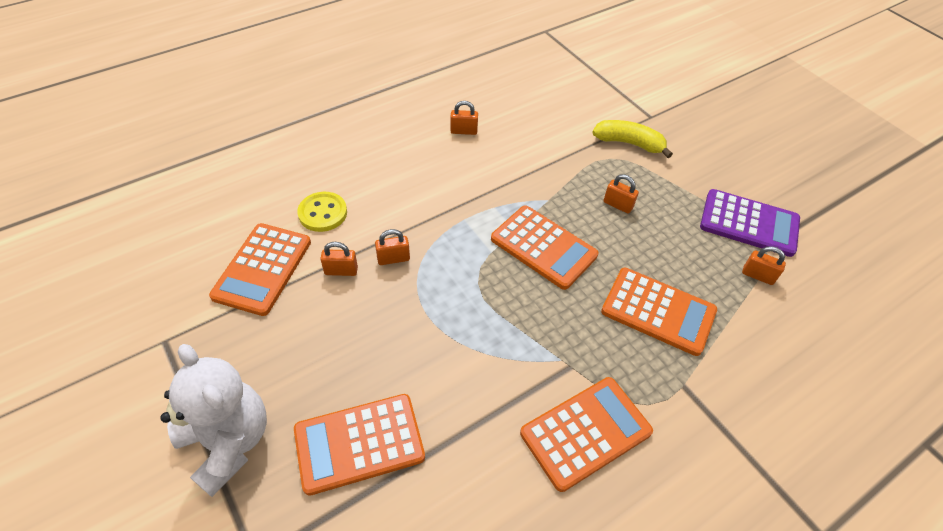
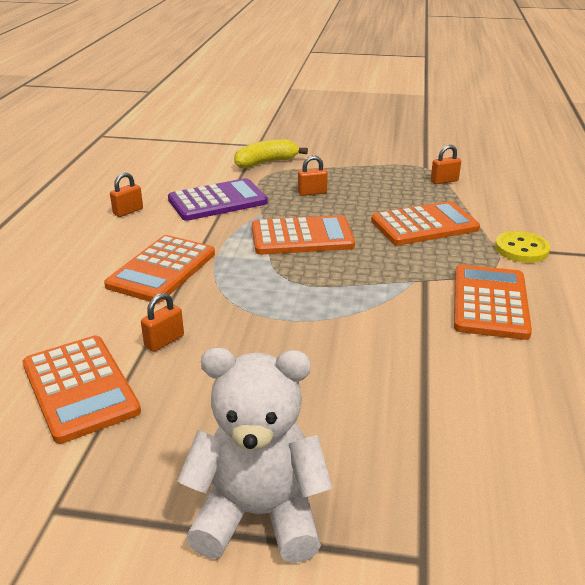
camera: 45 degrees left, 20 degrees down
(323, 213) = (79, 319): yellow button -> yellow button (521, 249)
(359, 443) = (368, 421): orange calculator -> orange calculator (162, 269)
(393, 259) = (199, 307): orange padlock -> none
(749, 223) = (400, 163): purple calculator -> purple calculator (217, 201)

